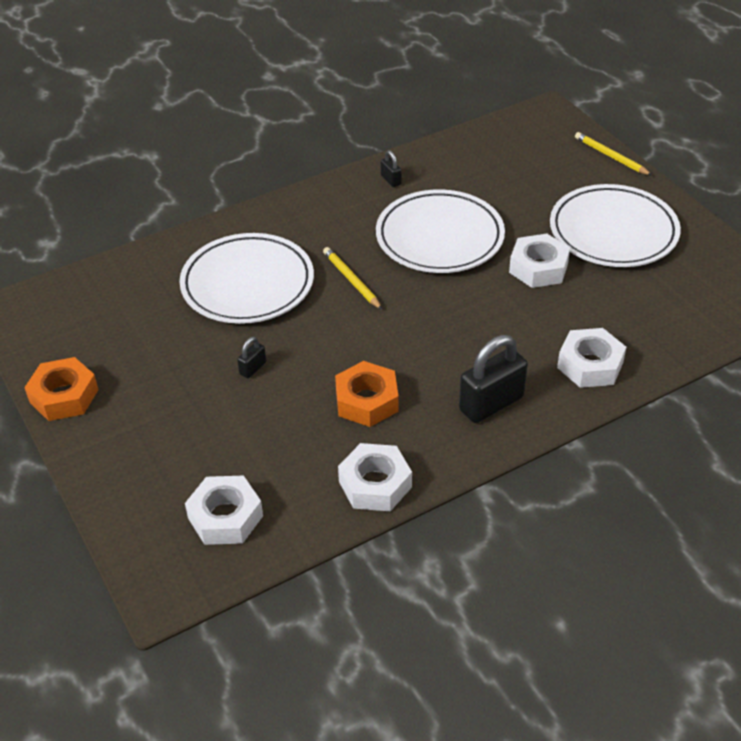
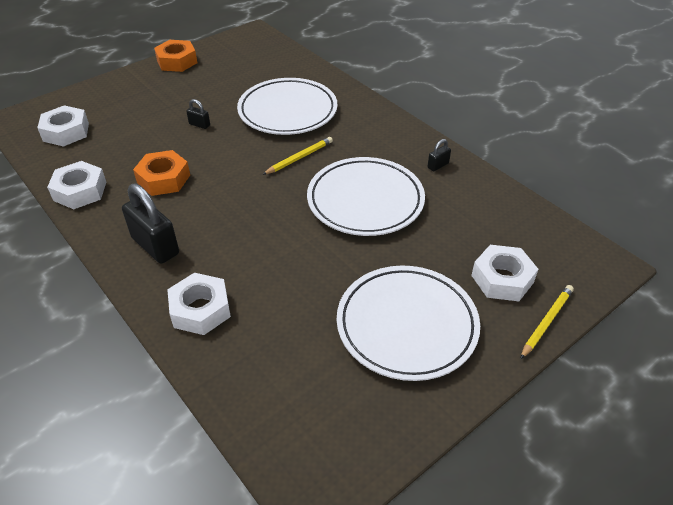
camera: 80 degrees right, 0 degrees up
(538, 268) = (335, 268): white nut -> white nut (502, 279)

